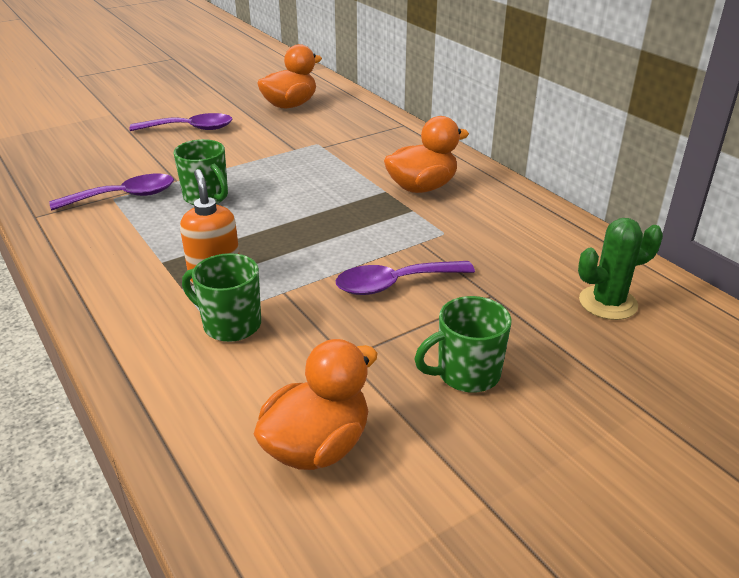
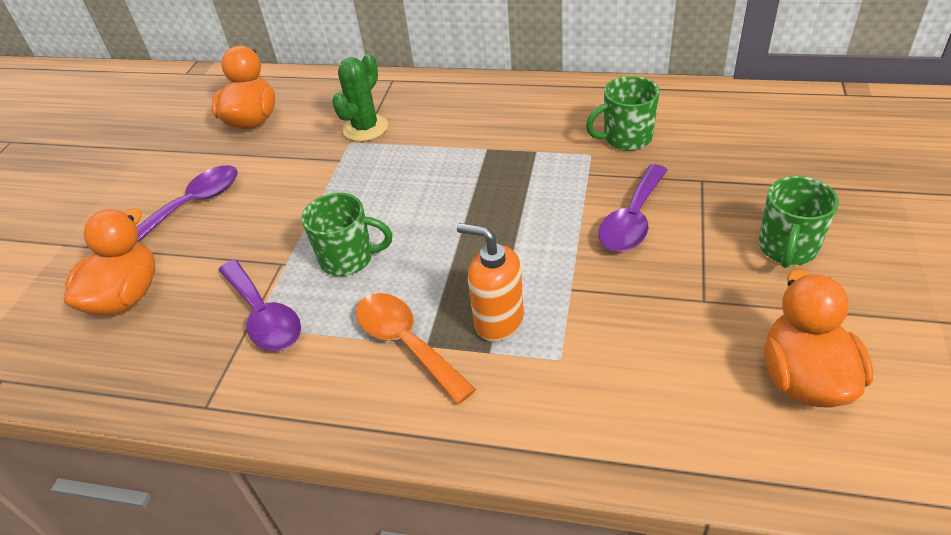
camera: 40 degrees left, 10 degrees up
(124, 196) = (264, 316): purple spoon -> purple spoon turned 120 degrees clockwise
(155, 253) = (406, 343): none -> orange spoon
(230, 324) = (585, 347): green mug -> green mug (626, 138)
(422, 187) = (508, 127): orange duck -> orange duck (126, 296)
(608, 303) = (769, 134): green cactus -> green cactus (365, 128)

